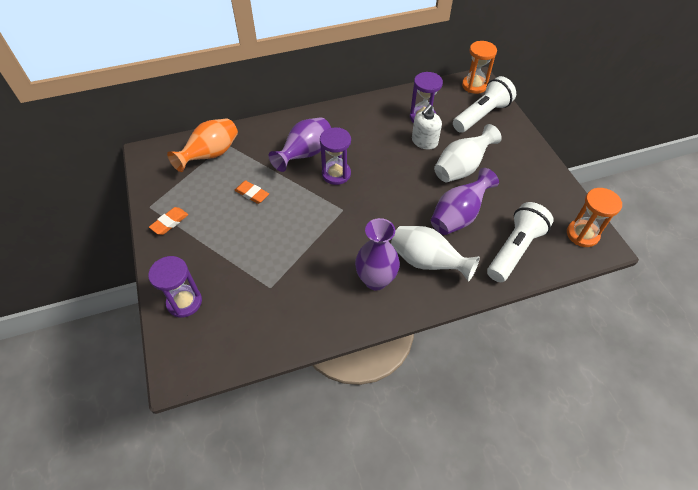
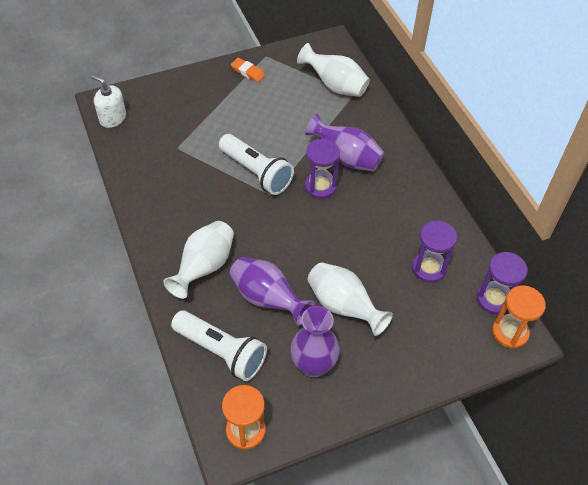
camera: 85 degrees right, 0 degrees up
(184, 302) = (164, 95): purple hourglass -> purple hourglass (494, 299)
(211, 155) = (335, 86): orange vase -> white vase
(252, 194) = (286, 122): orange eraser -> none
(375, 280) = (183, 224): purple vase -> purple vase (313, 365)
(424, 141) = (384, 269): white soap dispenser -> white soap dispenser (112, 118)
(482, 115) = (447, 337): white flashlight -> white flashlight (256, 172)

